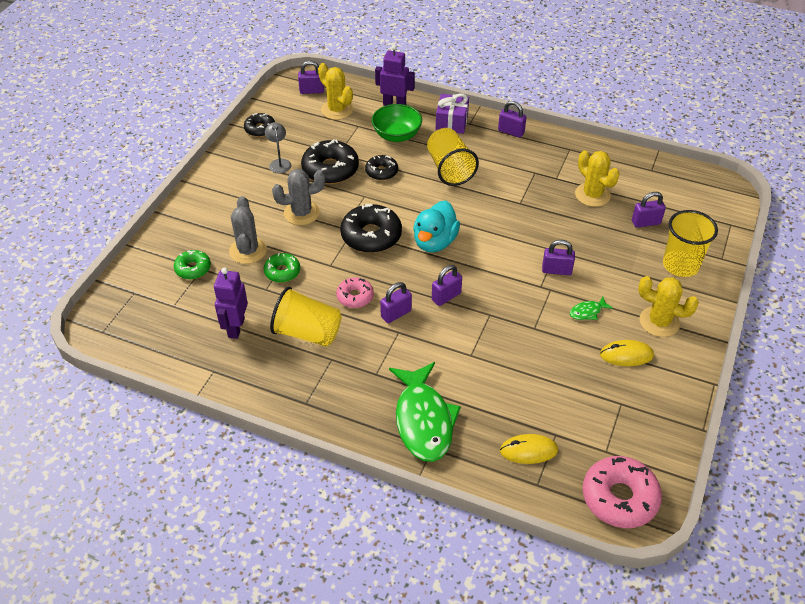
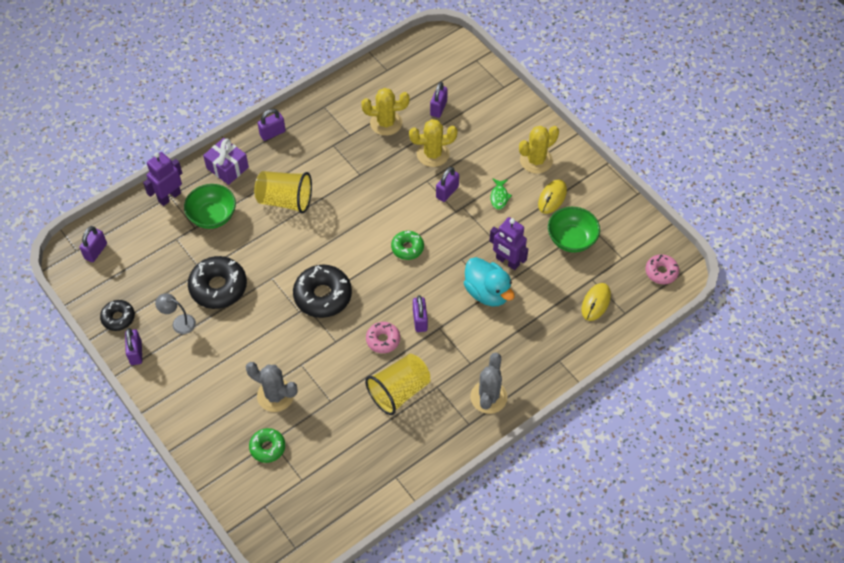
camera: 60 degrees left, 10 degrees up
(236, 328) = (359, 441): purple robot -> purple robot (507, 261)
(282, 272) = (319, 380): green donut -> green donut (407, 248)
(302, 213) = (258, 334): grey cactus -> grey cactus (488, 397)
(337, 110) = (140, 244): yellow cactus -> yellow cactus (433, 154)
(381, 172) = (251, 250): black donut -> none
(423, 420) = (532, 353): green fish -> none
(435, 242) = (361, 255): turquoise duck -> turquoise duck (487, 292)
(446, 296) = (425, 278): purple padlock -> purple padlock (136, 353)
(590, 394) = (571, 239): none -> green bowl
(619, 498) = (661, 272): pink donut -> pink donut, size x0.58
(680, 265) = (493, 114): yellow cup -> none

